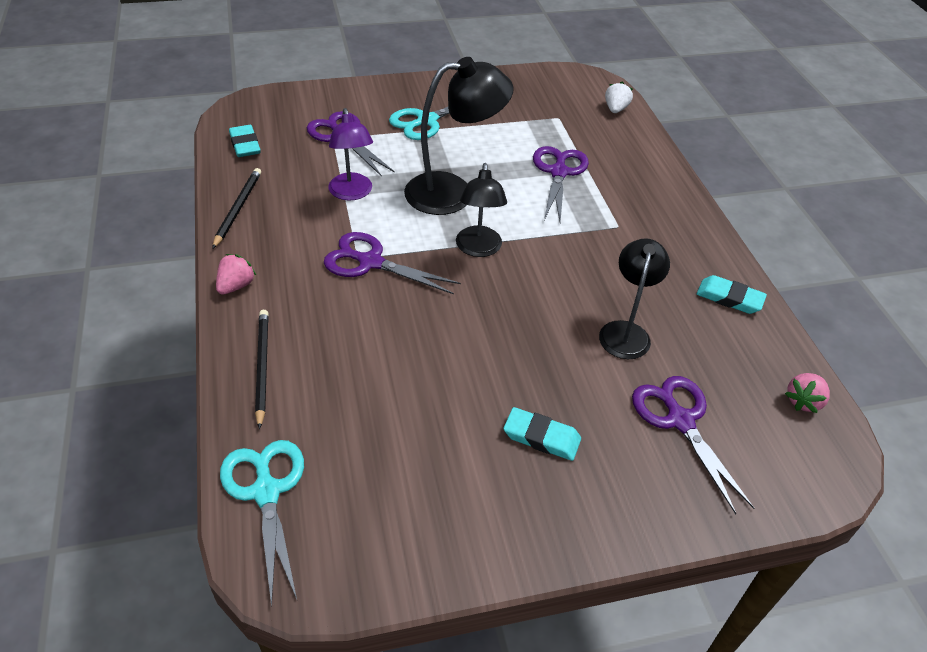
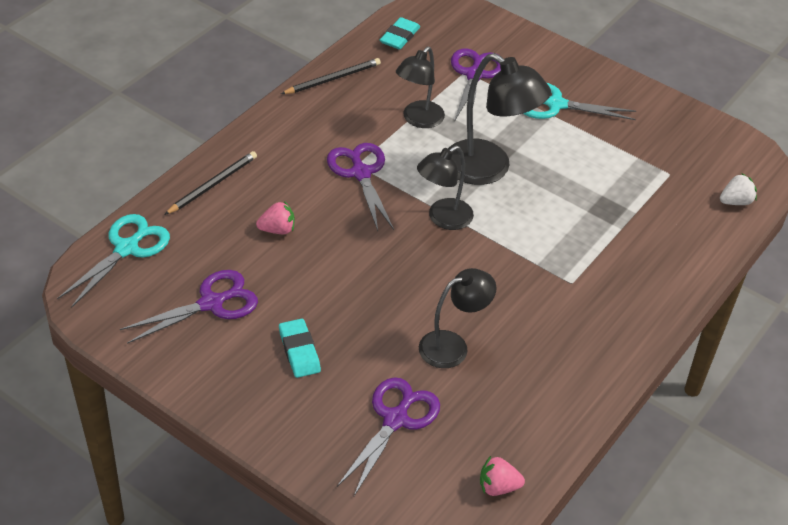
camera: 50 degrees right, 0 degrees up
(236, 286) = (264, 127): pink strawberry -> pink strawberry (277, 230)
(352, 193) = (418, 120): purple lamp -> black lamp
(559, 172) = (594, 213): purple scissors -> purple scissors (211, 303)
(729, 298) = (567, 391): turquoise eraser -> none

